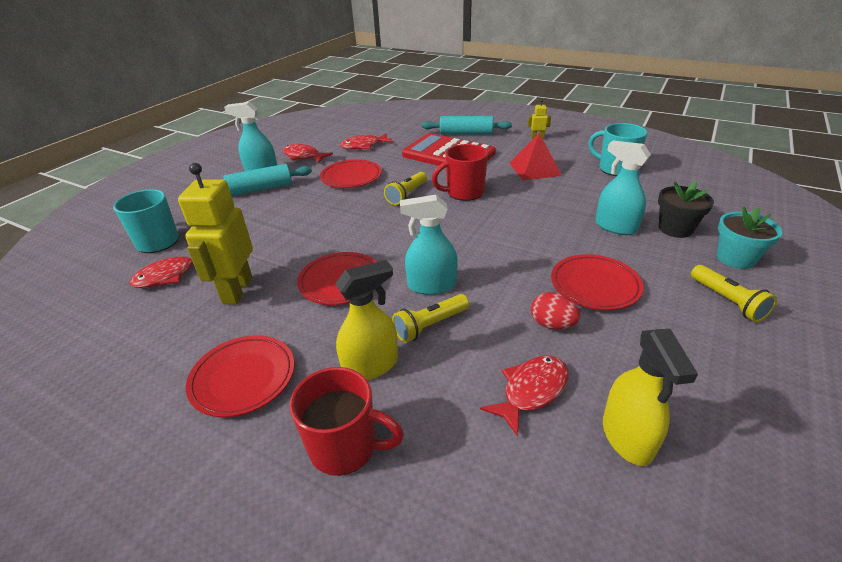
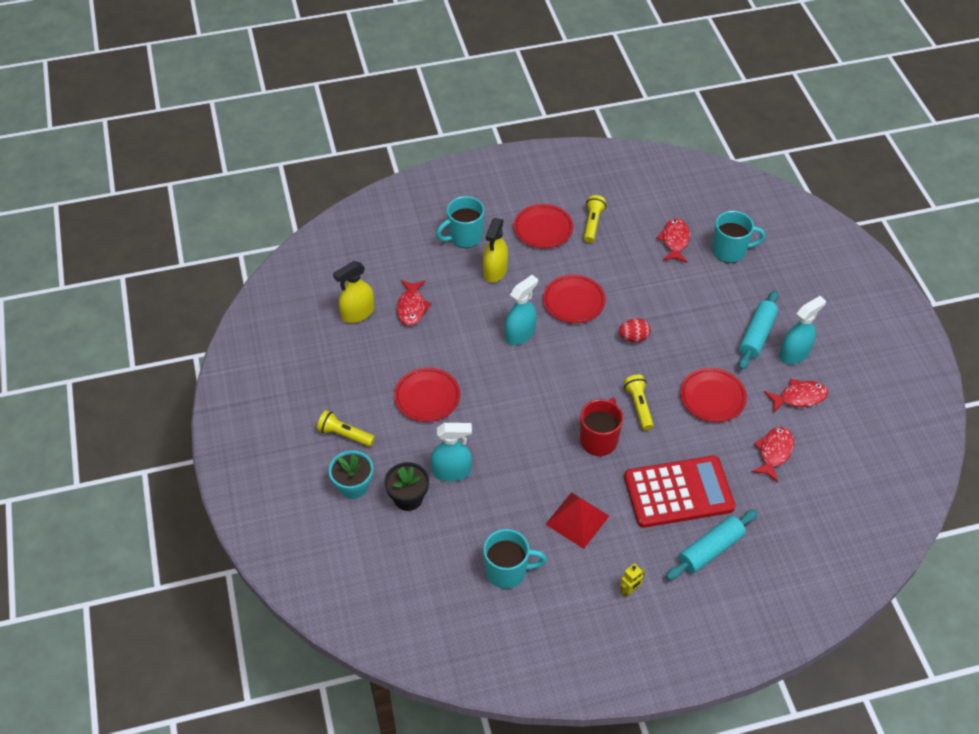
camera: 135 degrees right, 15 degrees up
(237, 290) = (621, 259): yellow robot -> none
(345, 447) = (464, 237): red mug -> turquoise mug
(430, 325) = (492, 309): yellow flashlight -> yellow flashlight (592, 224)
(552, 324) = (430, 351): red egg -> red egg (633, 338)
(627, 437) = (357, 313): yellow spray bottle -> yellow spray bottle turned 75 degrees counterclockwise

